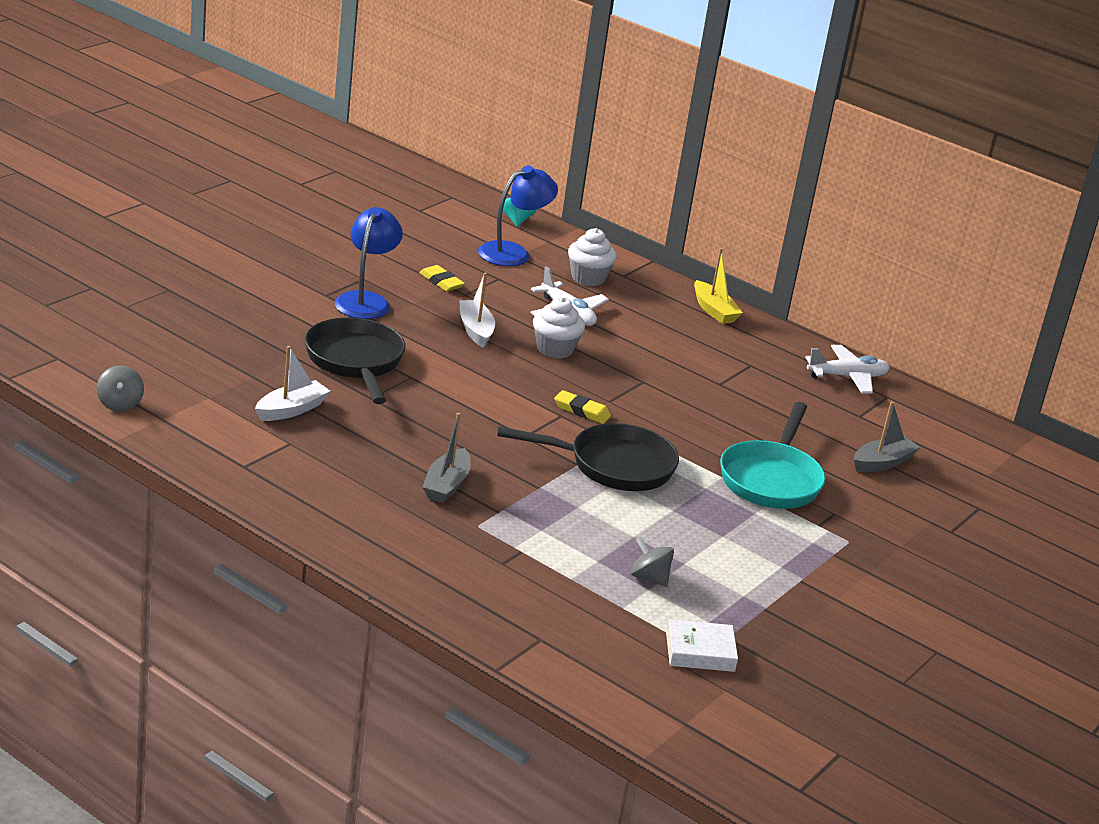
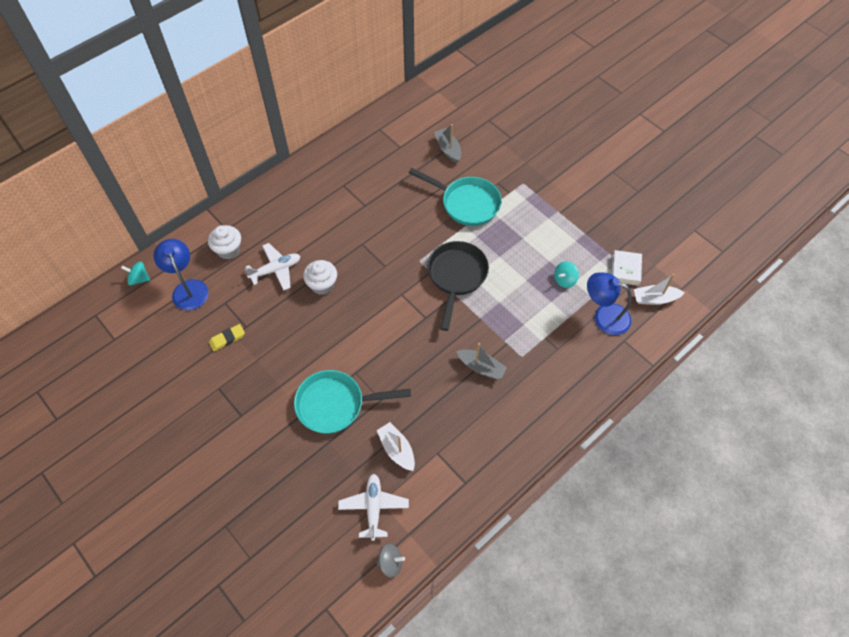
camera: 75 degrees left, 30 degrees up
(355, 362) = (335, 404): black pan -> turquoise pan
(366, 300) = (251, 390): blue lamp -> blue lamp (604, 316)
(475, 330) = (295, 327): white boat -> white boat (654, 299)
(581, 411) = (396, 282): yellow eraser -> none
(649, 578) = (564, 280): grey spinning top -> turquoise spinning top
(714, 311) = (276, 189): yellow boat -> none
(847, 377) = (358, 142): white plane -> white plane (373, 507)

